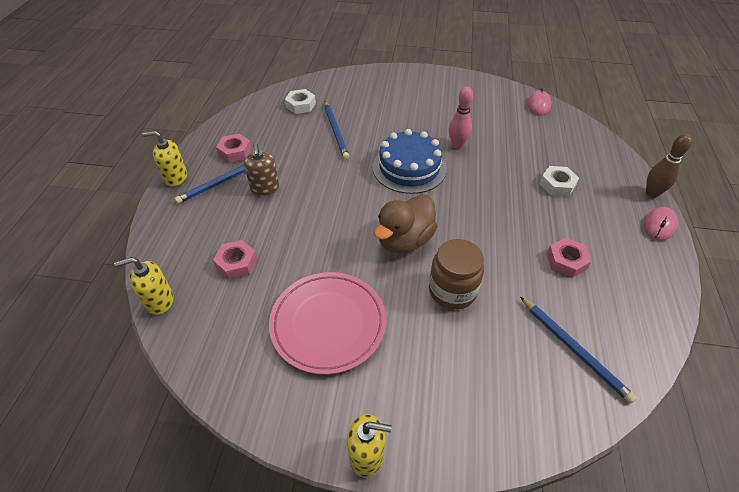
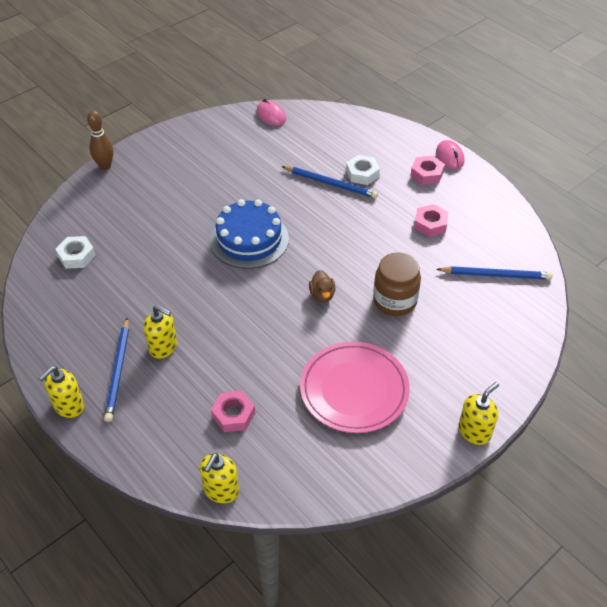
camera: 50 degrees left, 0 degrees up
(235, 152) = (85, 342): pink nut -> pink nut (427, 174)
(265, 188) = (163, 347): brown soap dispenser -> yellow soap dispenser
(335, 131) = (145, 255): blue pencil -> blue pencil (330, 183)
(404, 240) = (322, 295): brown duck -> brown duck, size x0.51
(457, 145) = (258, 194): pink bowling pin -> none
(651, 193) = (421, 136): brown bowling pin -> brown bowling pin (105, 166)

